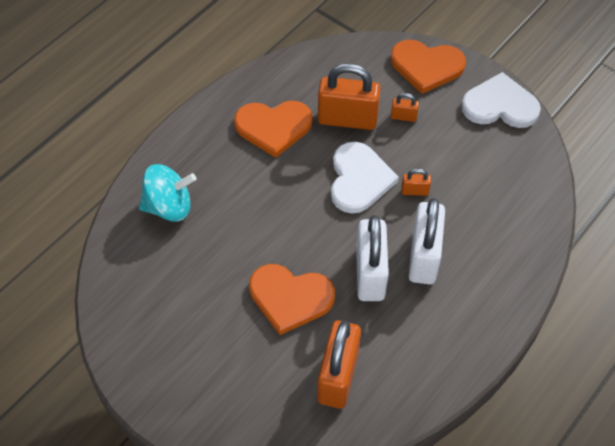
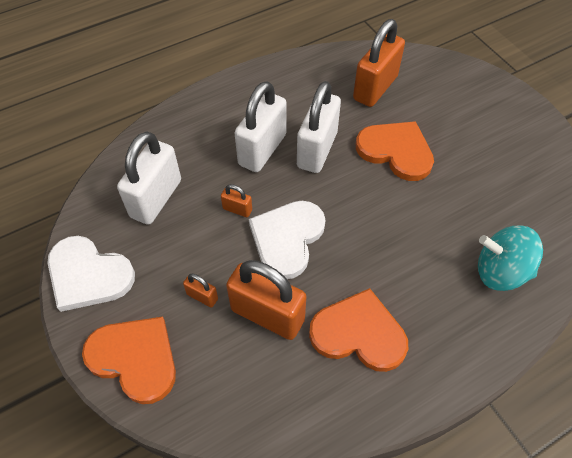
camera: 160 degrees left, 0 degrees up
(491, 179) = (156, 198): none -> white padlock

